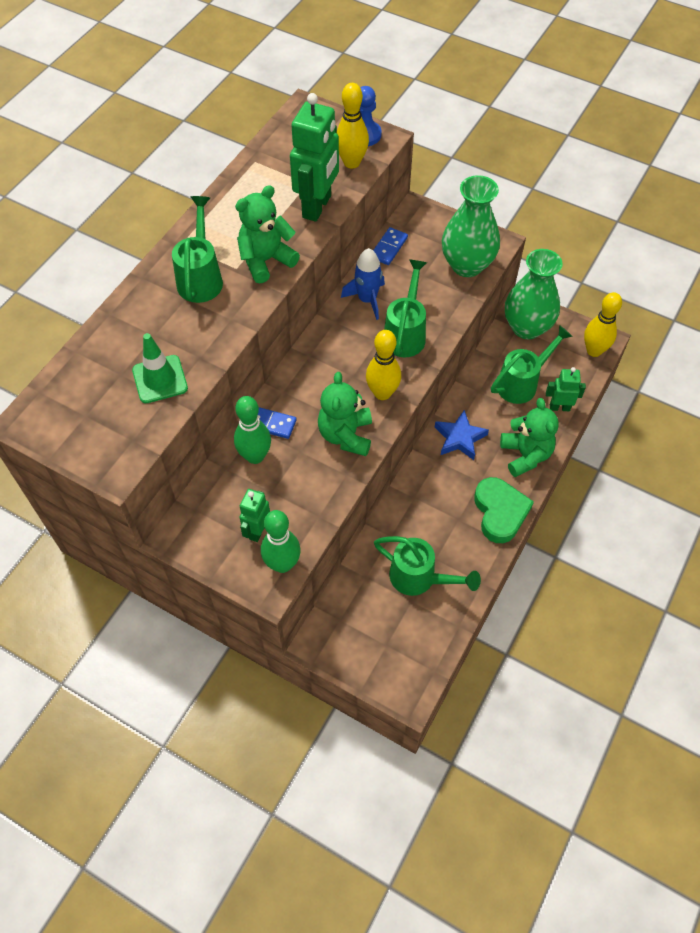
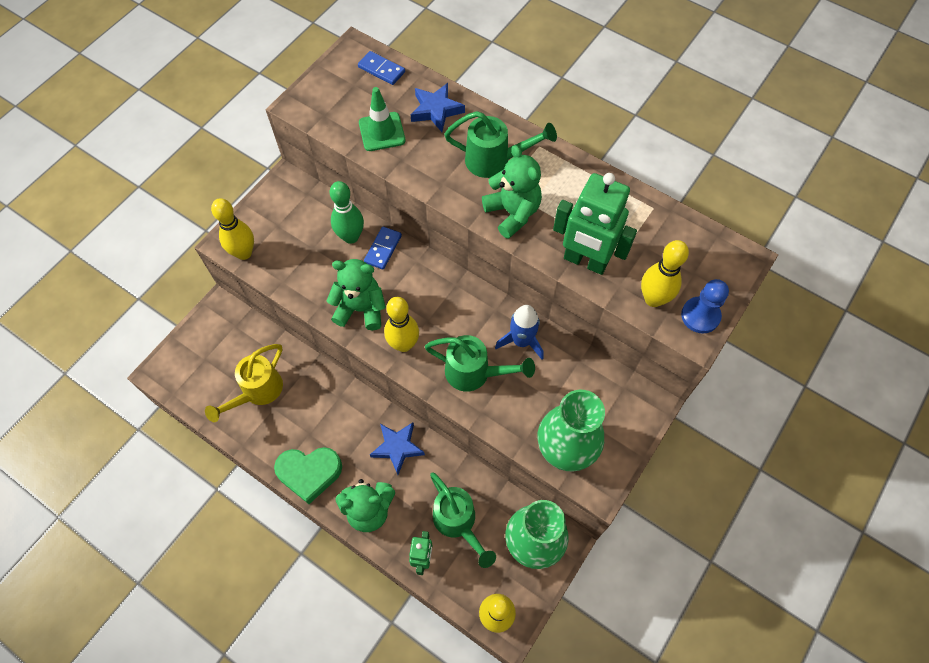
camera: 95 degrees right, 5 degrees up
(130, 332) = (436, 110): none -> blue star
(257, 530) = (278, 236): green robot -> none
(282, 564) = (244, 253): green bowling pin -> yellow bowling pin
(389, 248) = (593, 369): blue domino -> blue domino (381, 70)
(420, 579) = (257, 392): green watering can -> yellow watering can

